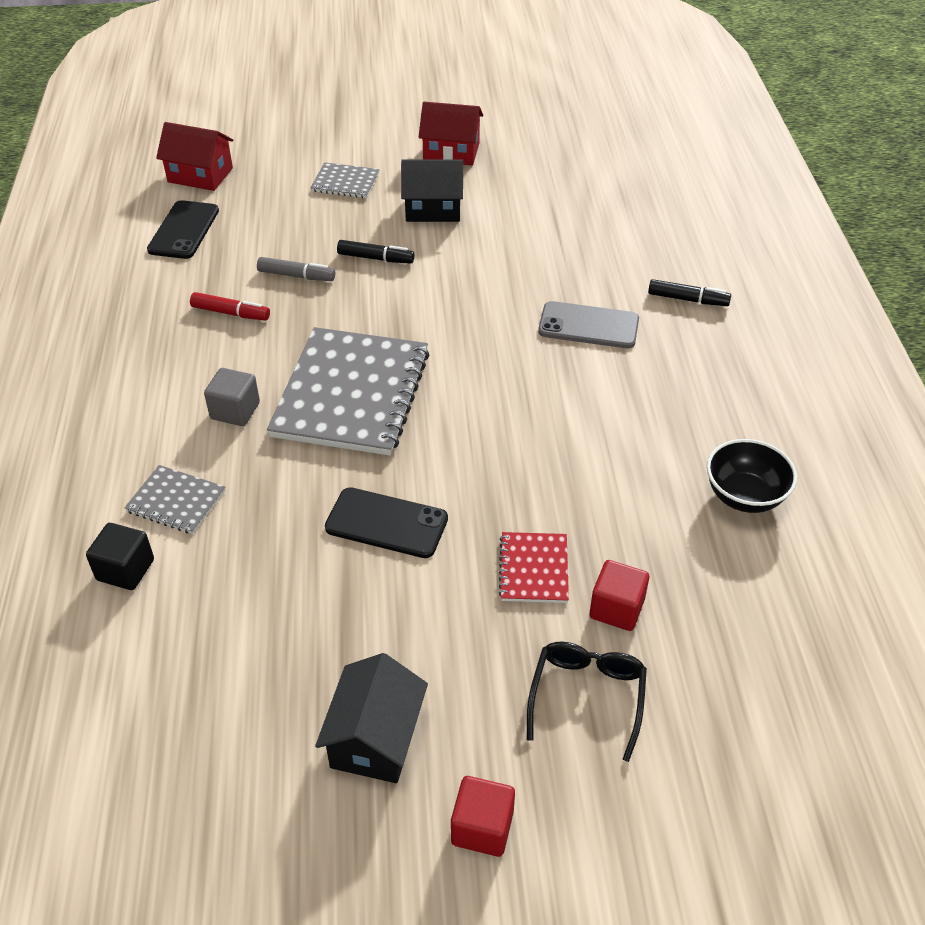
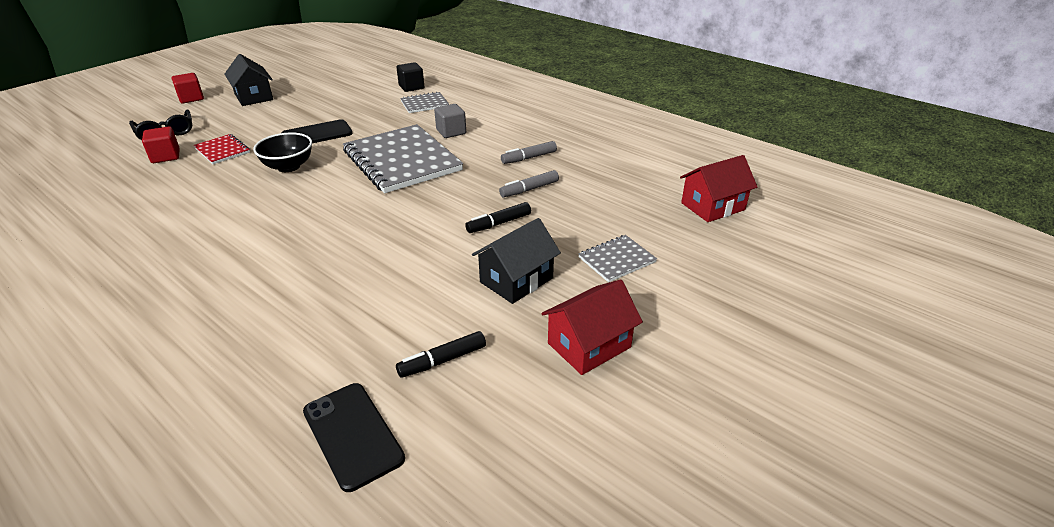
camera: 135 degrees right, 10 degrees down
(184, 230) = (642, 175): black phone -> black phone (353, 435)
(231, 313) = (529, 158): red marker -> grey marker
(588, 326) = (282, 263): grey phone -> none
(688, 299) = (202, 328): black marker -> black marker (442, 361)
(744, 496) = (98, 223): black bowl -> black bowl (288, 167)

